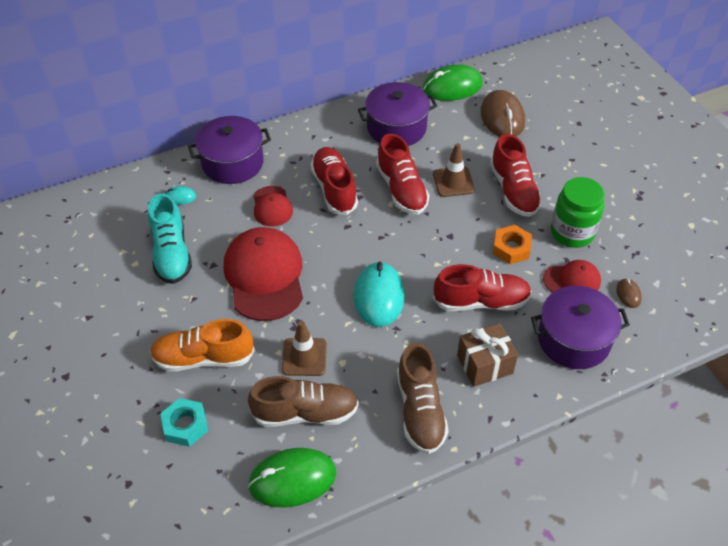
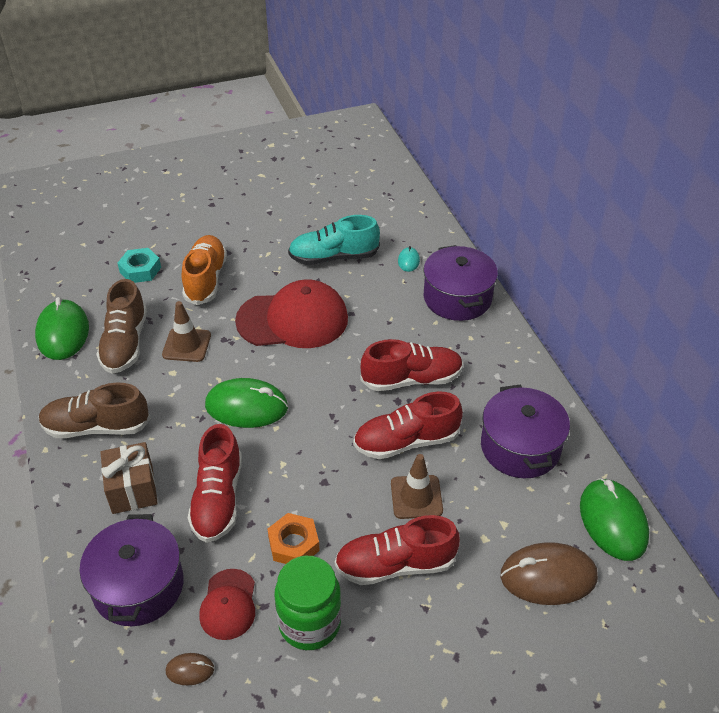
camera: 95 degrees right, 5 degrees down
(272, 206) = (388, 327): red cap -> none
(379, 296) = (246, 407): turquoise mouse -> green mouse

